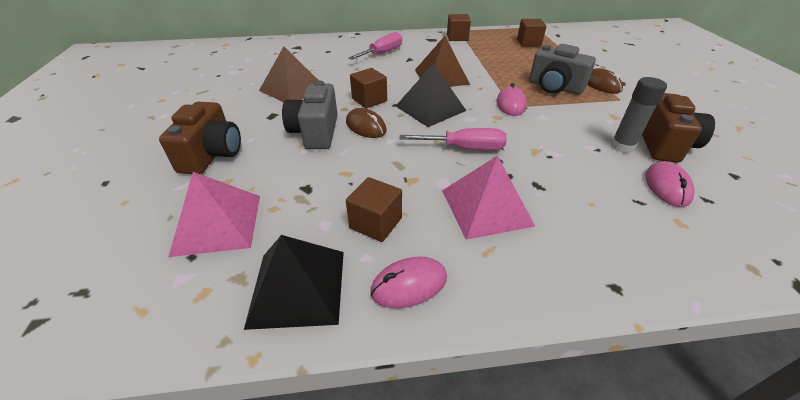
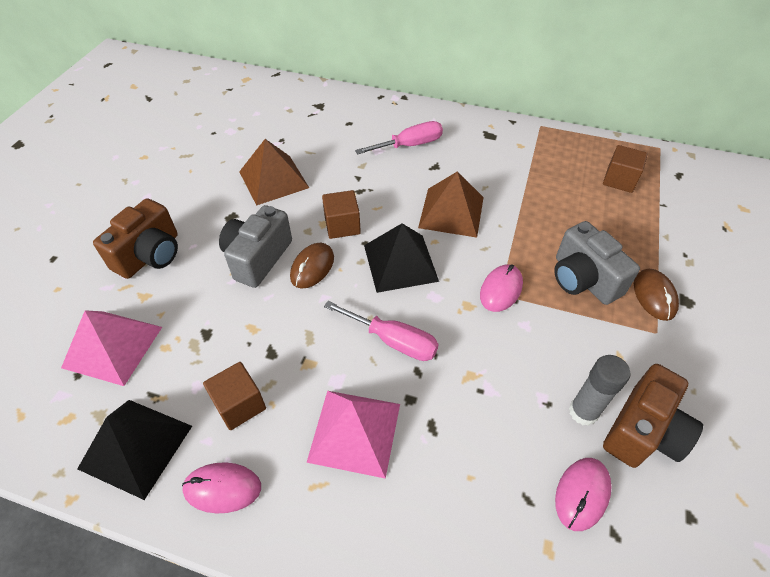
camera: 25 degrees right, 10 degrees up
(366, 126) = (312, 267): brown mouse -> brown mouse turned 45 degrees clockwise
(457, 37) = (526, 141): brown cube -> none

